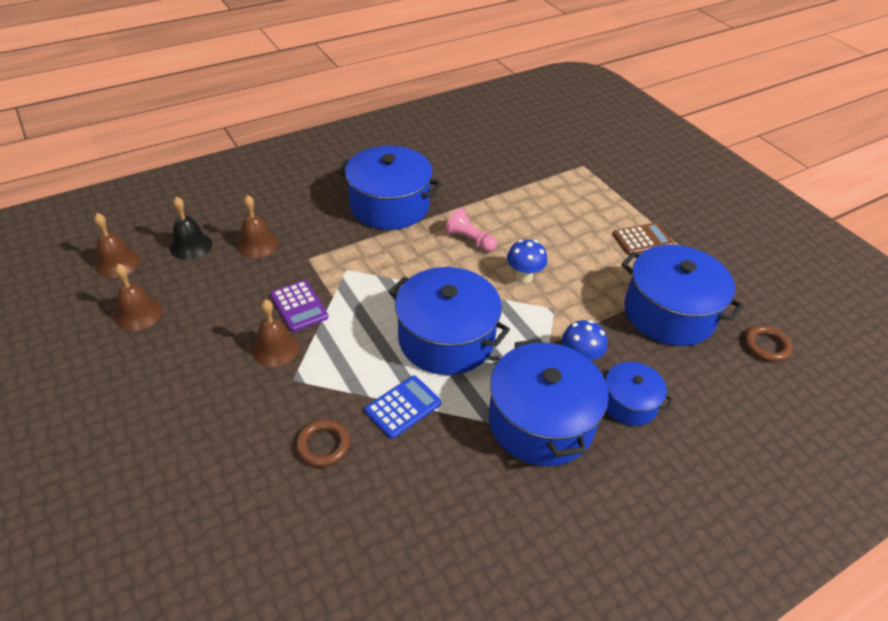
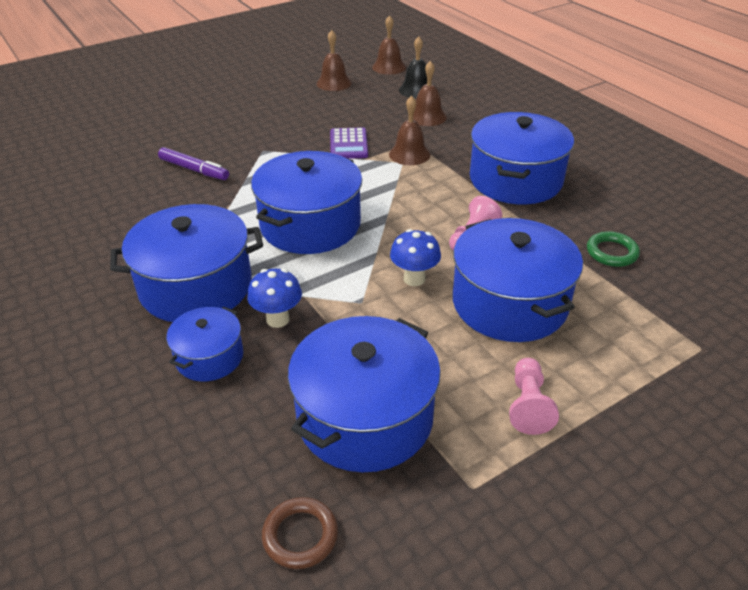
camera: 90 degrees right, 5 degrees down
(276, 348) = (297, 139): brown bell -> brown bell (409, 154)
(299, 306) = (349, 144): purple calculator -> purple calculator turned 60 degrees counterclockwise
(323, 445) = (194, 170): brown ring -> purple marker
(403, 407) = (227, 204): blue calculator -> none
(491, 178) = (611, 252): none -> green ring
(549, 233) = (509, 303): none -> blue pot
(642, 239) = (528, 405): brown calculator -> pink pawn

